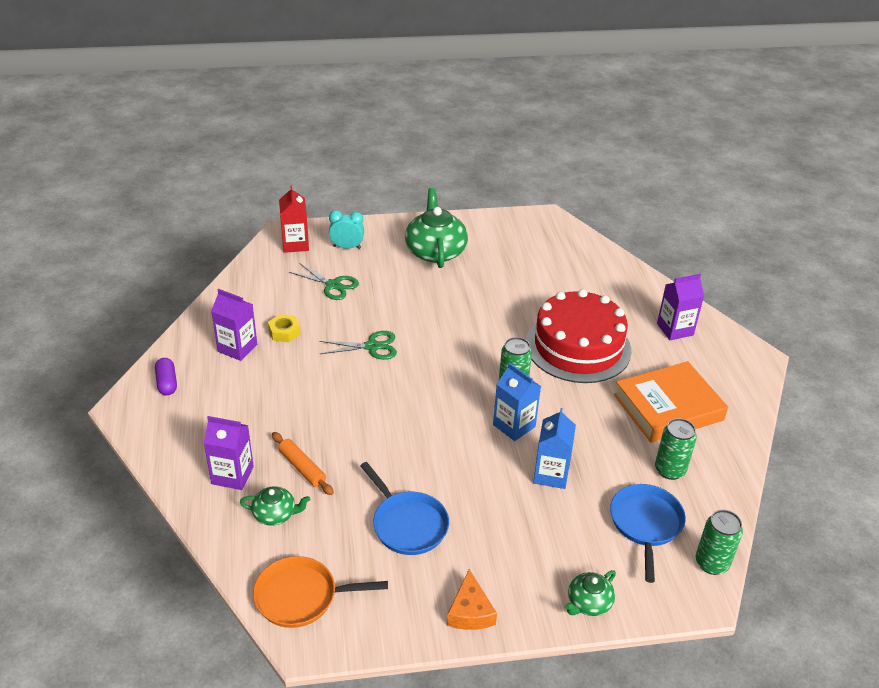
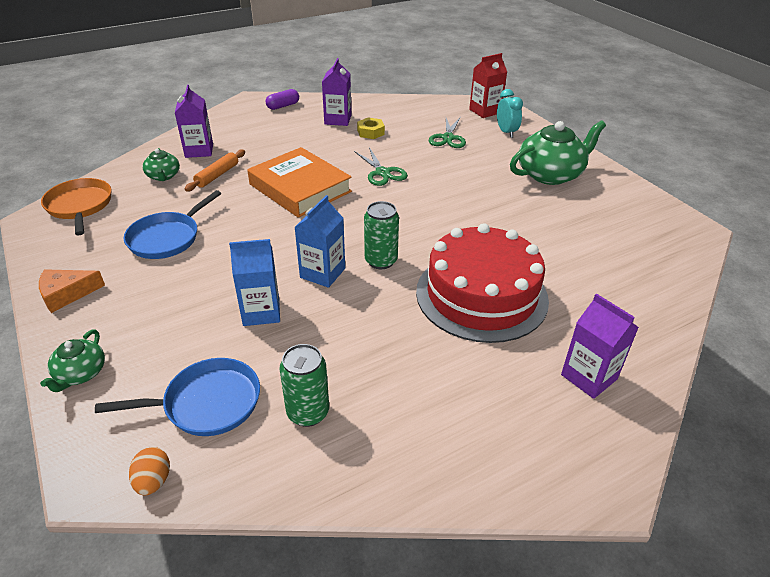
camera: 70 degrees right, 0 degrees up
(588, 603) = (80, 373): green teapot -> green teapot turned 105 degrees counterclockwise
(668, 407) = (424, 393): orange book -> orange book (300, 188)
(711, 563) = (153, 481): green can -> orange egg

